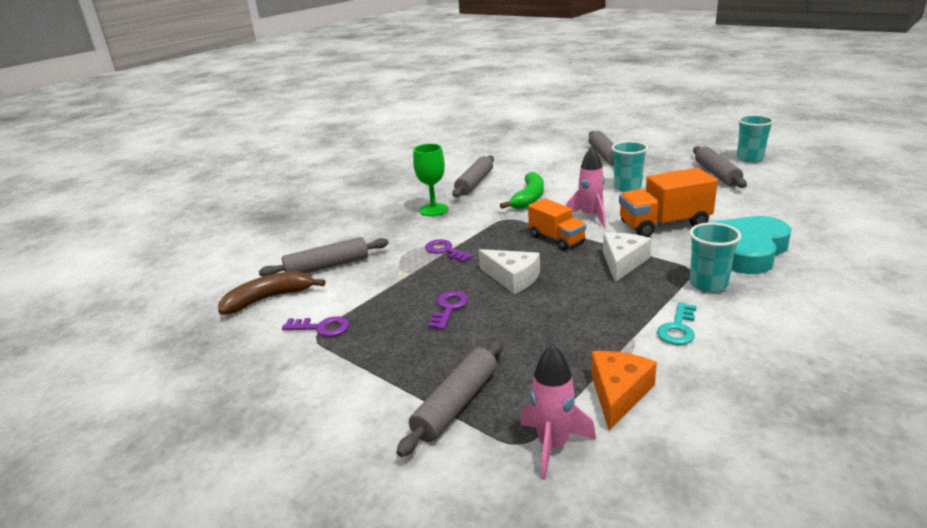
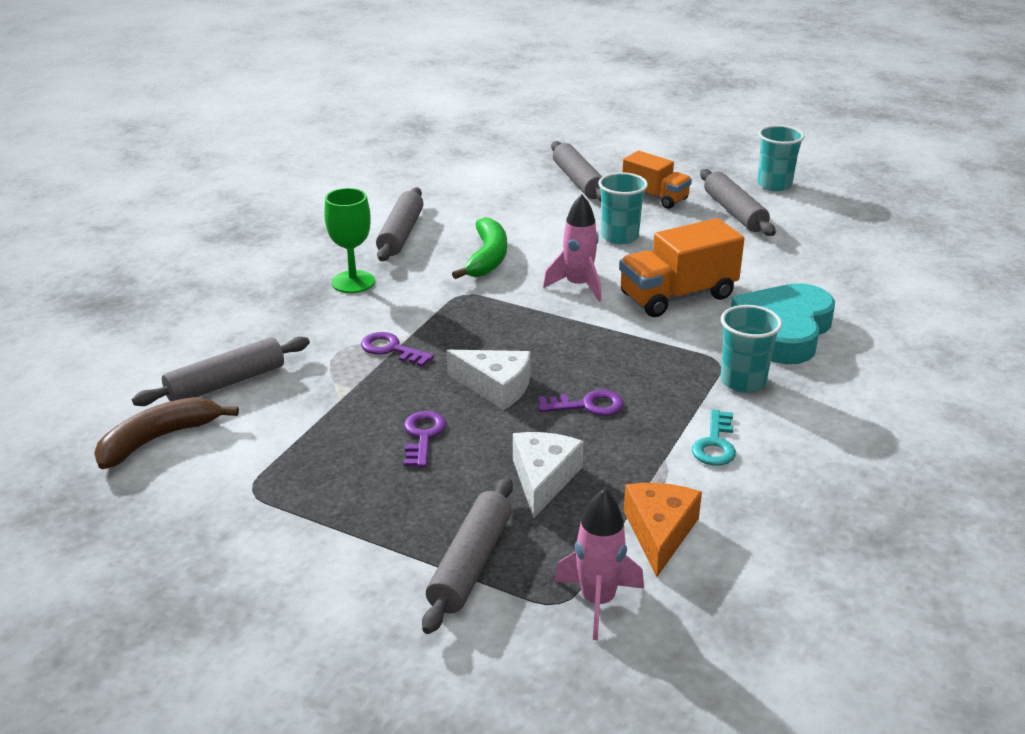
camera: 15 degrees left, 5 degrees up
(322, 328) = (256, 477): purple key -> purple key (587, 405)
(556, 239) = (541, 324): orange truck -> orange truck (655, 197)
(622, 262) = (634, 355): white cheese -> white cheese (543, 479)

